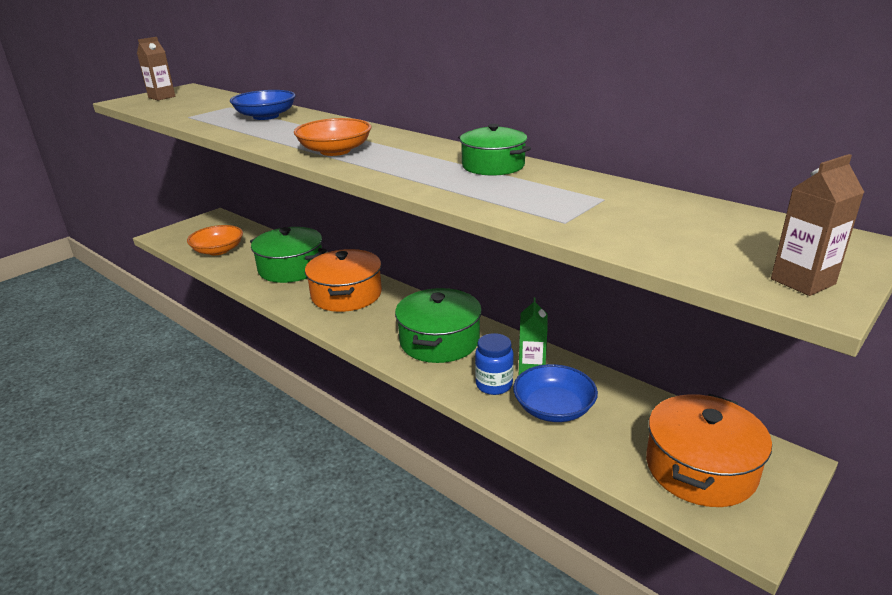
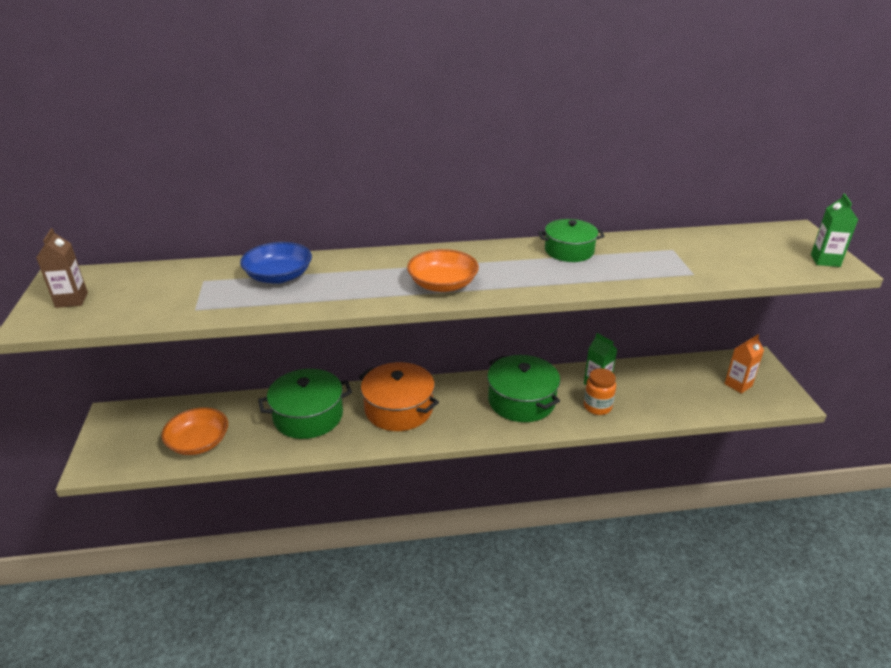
camera: 50 degrees left, 5 degrees up
(494, 385) = (597, 407): blue jar -> orange jar
(553, 408) = (644, 399): blue bowl -> none
(700, 468) = (738, 385): orange pot -> orange carton
(802, 281) = (825, 260): brown carton -> green carton

